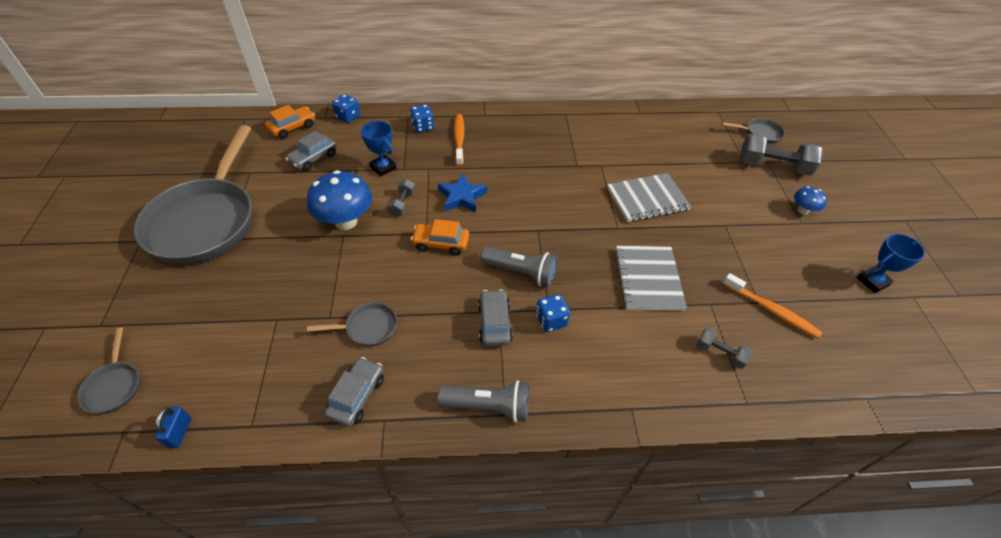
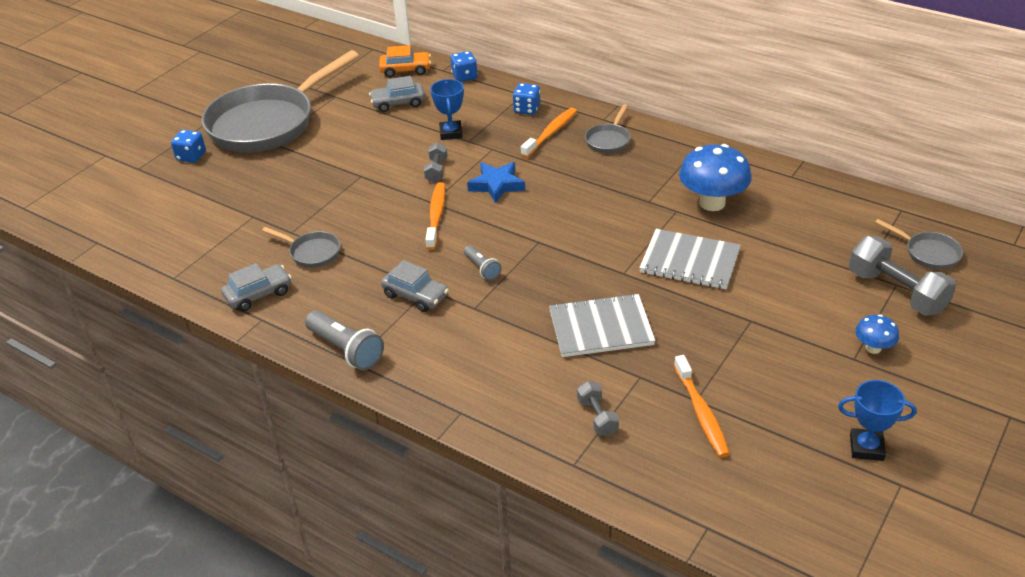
camera: 40 degrees right, 10 degrees down
(114, 386) = (115, 211): grey pan -> grey pan (609, 140)
(179, 432) = (128, 259): blue padlock -> none
(346, 221) = (374, 166): blue mushroom -> blue mushroom (712, 203)
(402, 204) = (436, 170): grey dumbbell -> grey dumbbell turned 45 degrees counterclockwise
(441, 243) = (436, 216): orange car -> orange toothbrush
(494, 323) = (415, 296): grey car -> grey car turned 90 degrees clockwise
(521, 272) = (482, 268): grey flashlight -> grey flashlight, size x0.59
(551, 320) = (466, 317): blue dice -> blue dice (191, 156)
(648, 279) = (601, 328): grey notebook -> grey notebook turned 45 degrees clockwise

